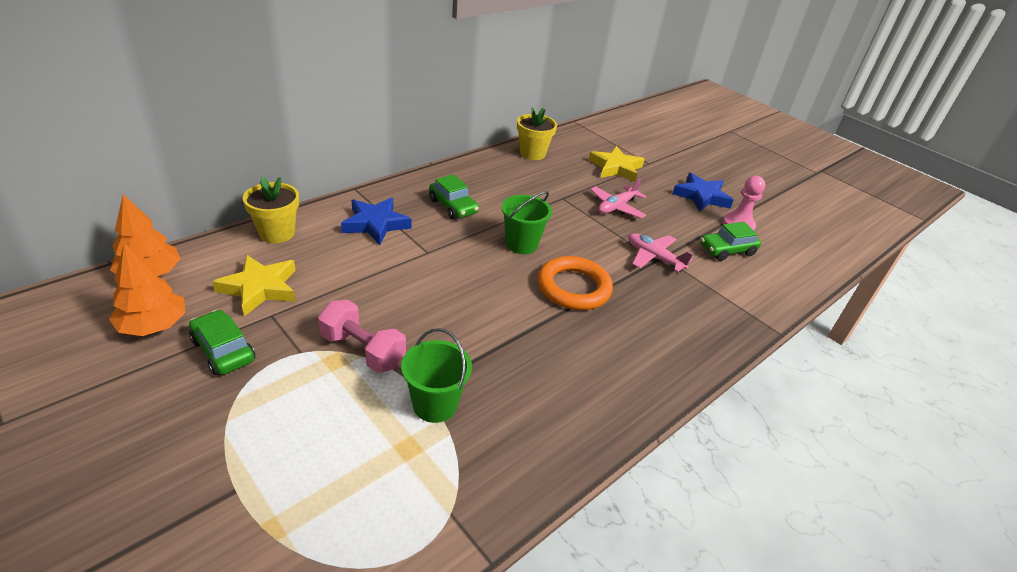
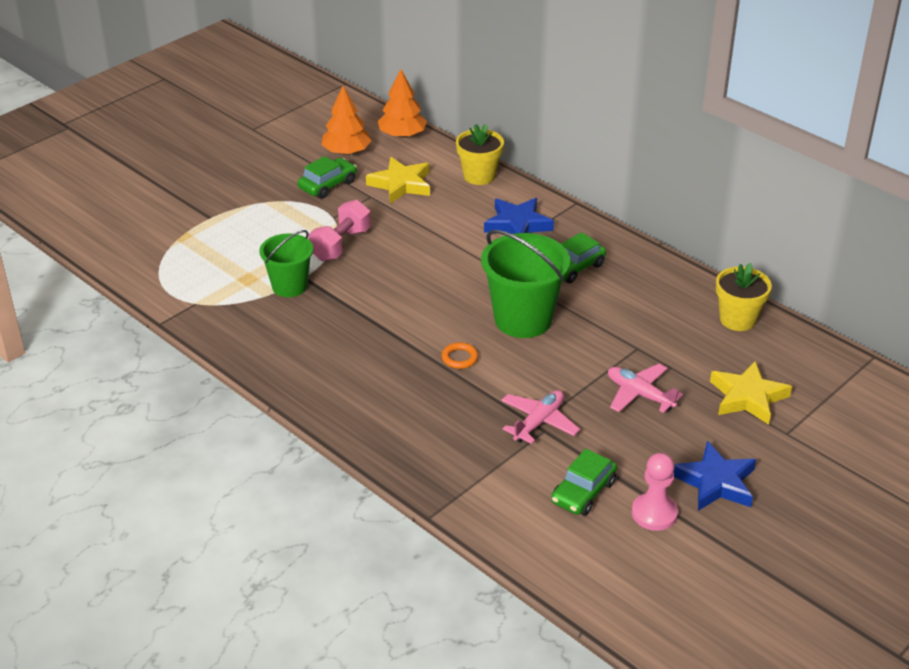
camera: 90 degrees right, 0 degrees up
(521, 244) = (523, 319): green bucket -> green bucket, size x1.59
(573, 288) = (459, 358): orange ring -> orange ring, size x0.46
(727, 250) = (583, 492): green car -> green car turned 120 degrees counterclockwise

